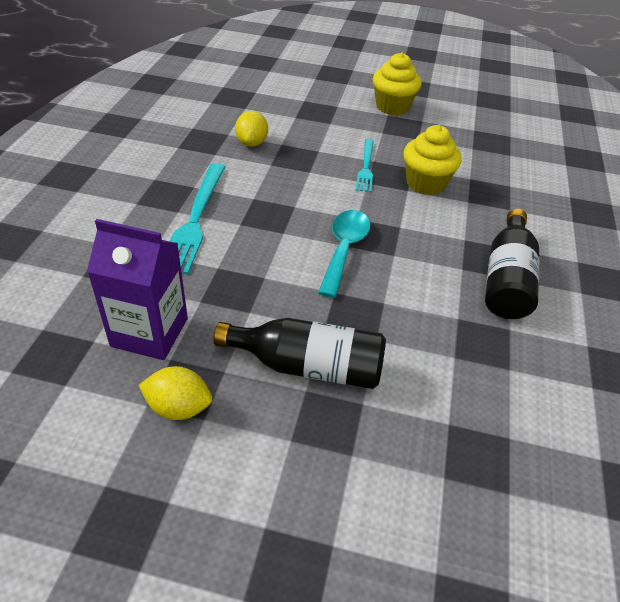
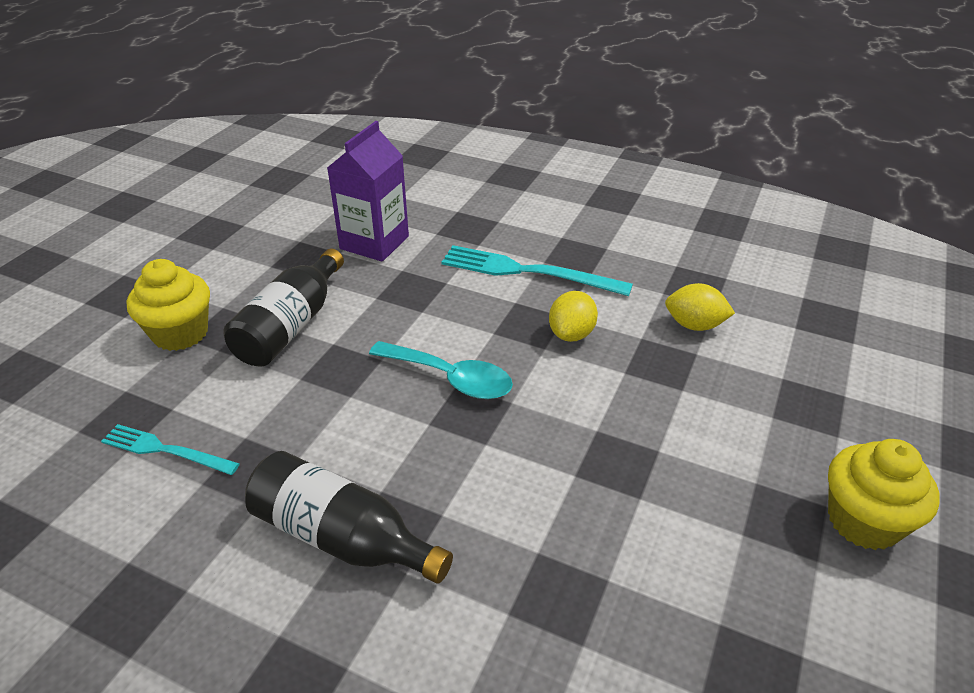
camera: 105 degrees right, 5 degrees down
(178, 407) = (288, 254): yellow lemon -> yellow lemon (571, 334)
(366, 167) = (638, 436): turquoise fork -> turquoise fork (165, 450)
(425, 183) = (592, 503): yellow cupcake -> yellow cupcake (180, 333)

